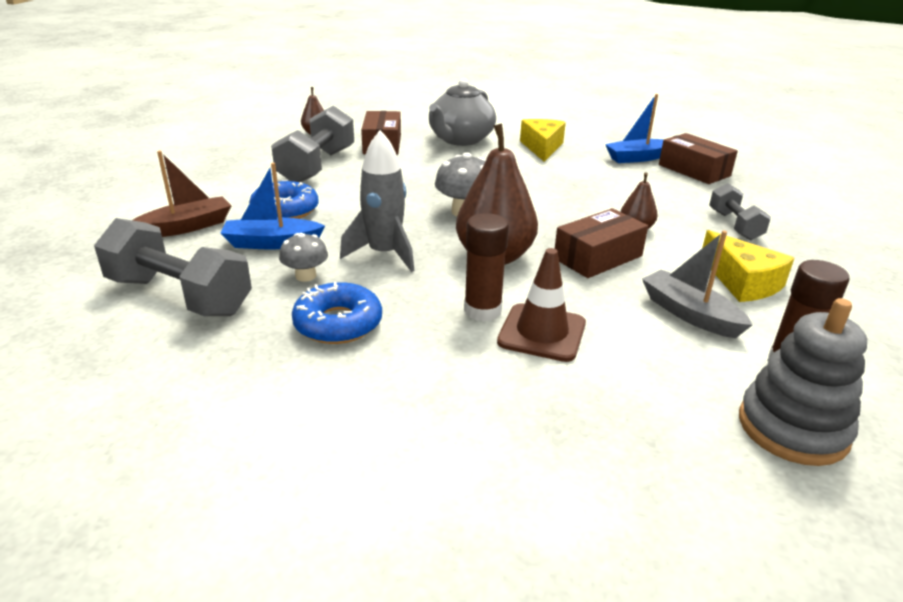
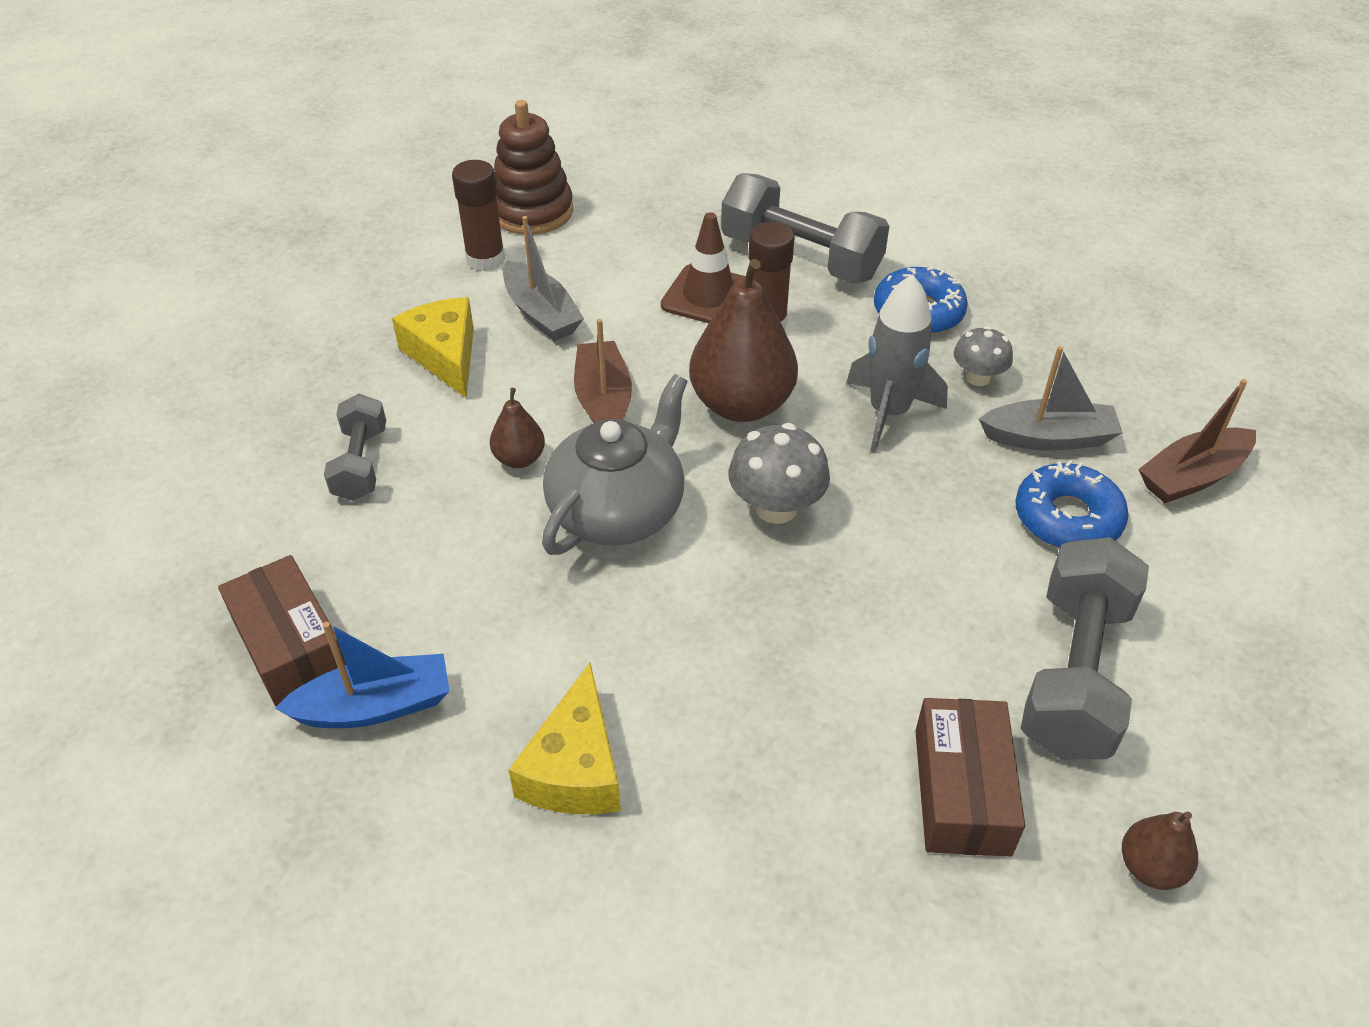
camera: 175 degrees left, 15 degrees up
(179, 296) = (1107, 350): grey dumbbell -> grey dumbbell (800, 257)
(272, 243) = (1048, 438): blue boat -> grey boat
(460, 140) = (770, 820): grey teapot -> grey teapot (618, 510)
(598, 257) = (603, 401): brown box -> brown boat
(792, 428) = (532, 211): grey stacking toy -> brown stacking toy

